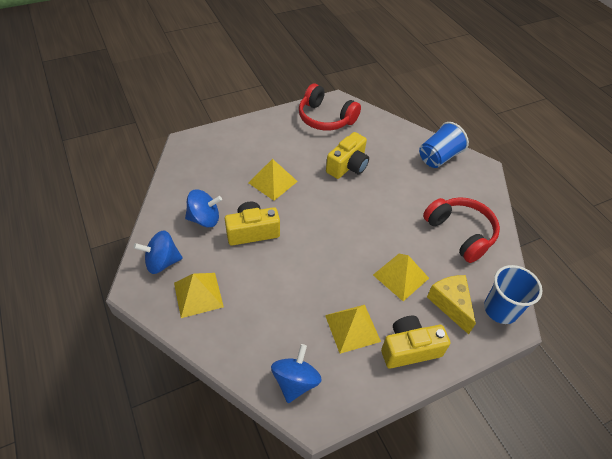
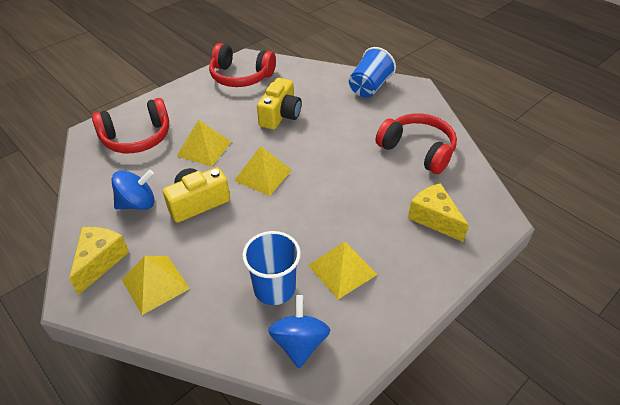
camera: 15 degrees left, 5 degrees down
(162, 262) = (100, 261): blue spinning top -> yellow cheese
(221, 157) = (137, 138): none -> red headphones
(401, 276) = (374, 205): yellow pyramid -> yellow pyramid (263, 175)
(409, 349) = (409, 273): yellow camera -> none
(500, 309) = (484, 210): blue cup -> blue cup (274, 288)

